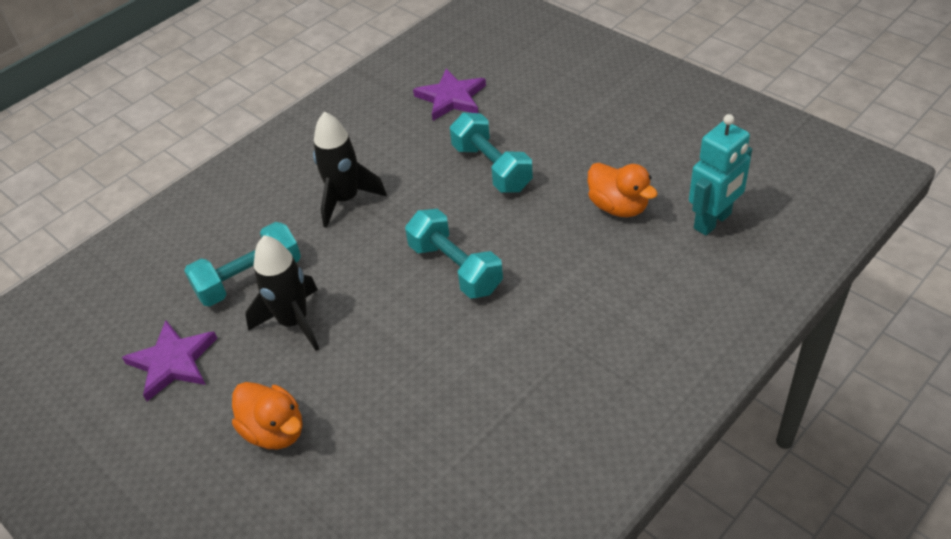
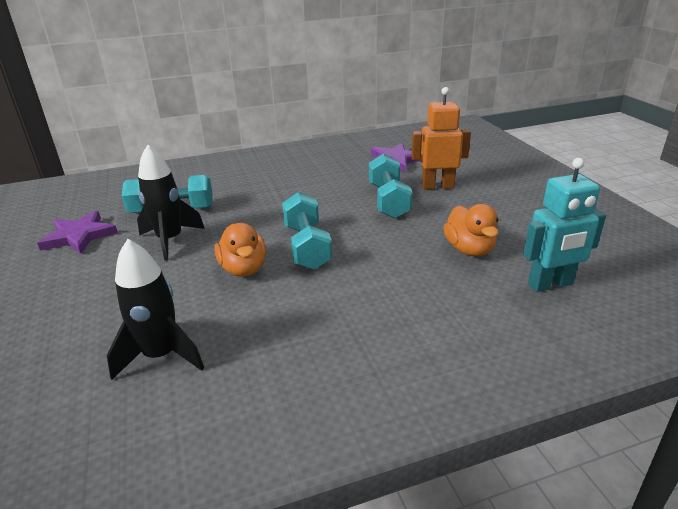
camera: 25 degrees right, 15 degrees down
(274, 431) = (85, 296): orange duck -> orange duck (244, 269)
(346, 200) = (274, 190): black rocket -> black rocket (161, 355)
(529, 125) = (437, 186): none -> orange robot

